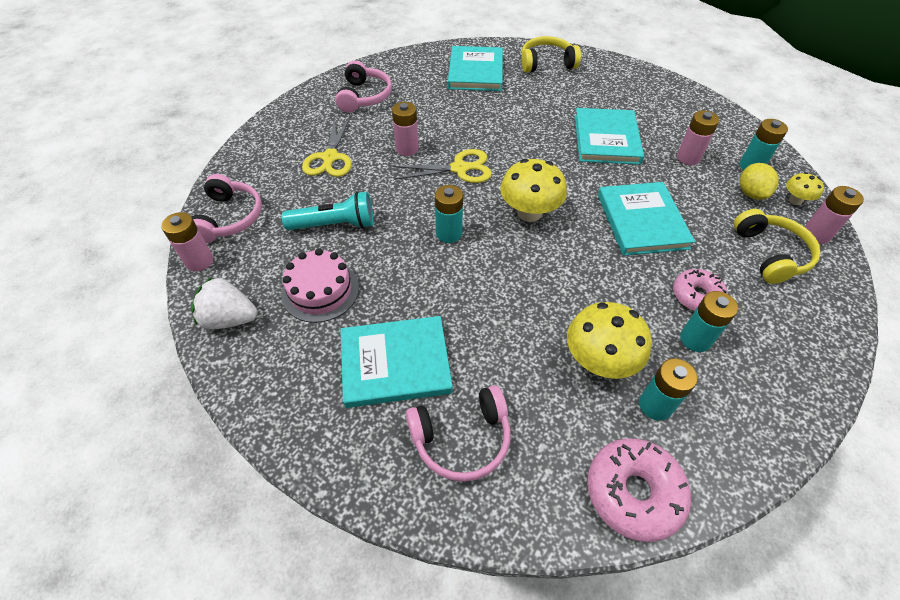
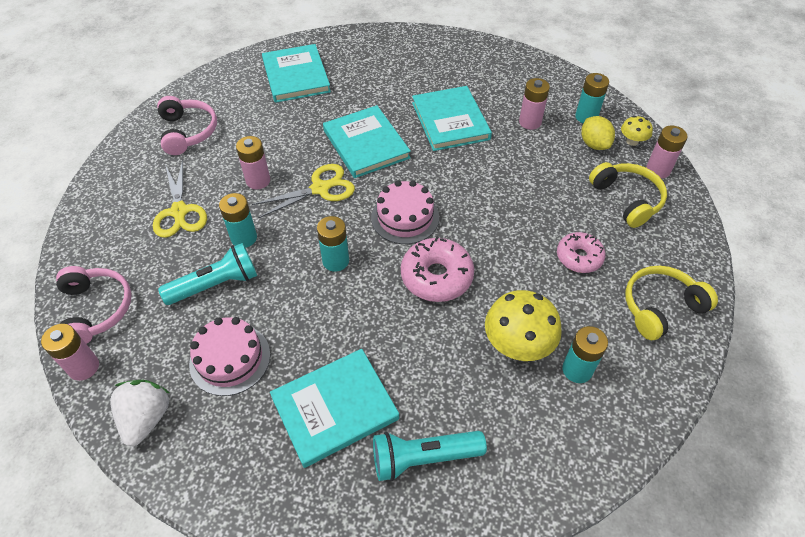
camera: 20 degrees left, 0 degrees up
(230, 319) = (146, 418): white strawberry -> white strawberry turned 105 degrees clockwise
(461, 438) = (423, 458): pink headphones -> turquoise flashlight
(529, 212) = (405, 217): yellow mushroom -> pink cake
(546, 63) = (364, 50): yellow headphones -> yellow headphones (660, 307)
(633, 492) = (584, 453): pink donut -> pink donut (436, 276)
(642, 221) = (510, 197): turquoise book -> turquoise book (366, 144)
(695, 339) = (590, 298): turquoise battery -> turquoise battery (244, 238)

